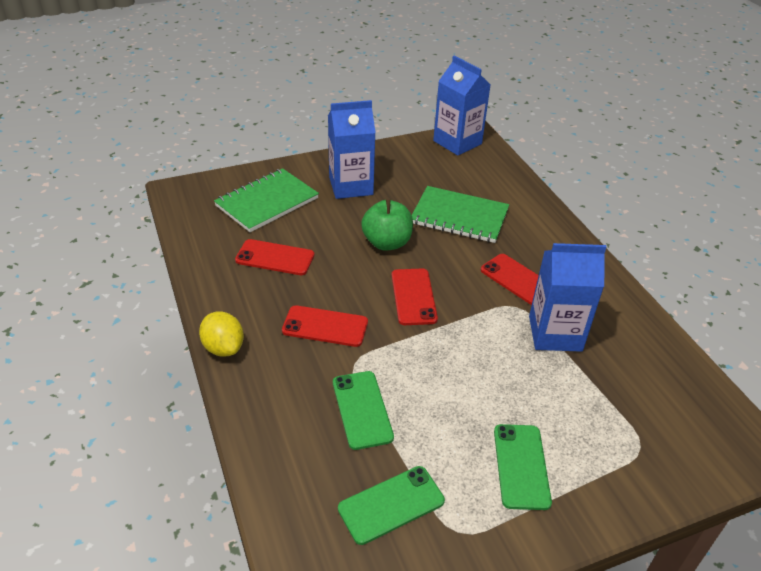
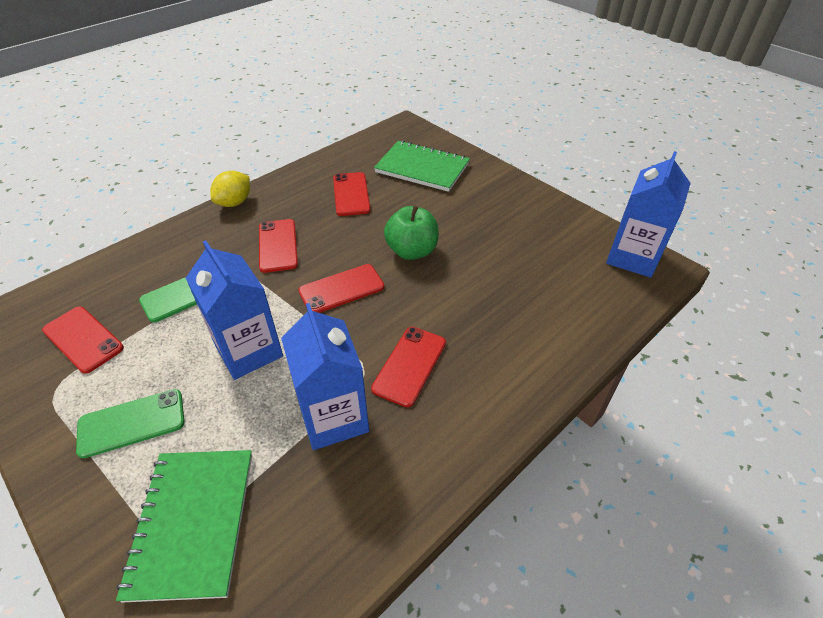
camera: 70 degrees right, 5 degrees up
(351, 186) = (483, 205): blue carton -> blue carton (249, 351)
(391, 504) = (83, 339): green phone -> red phone
(459, 216) = (491, 291): green notebook -> green notebook (193, 522)

